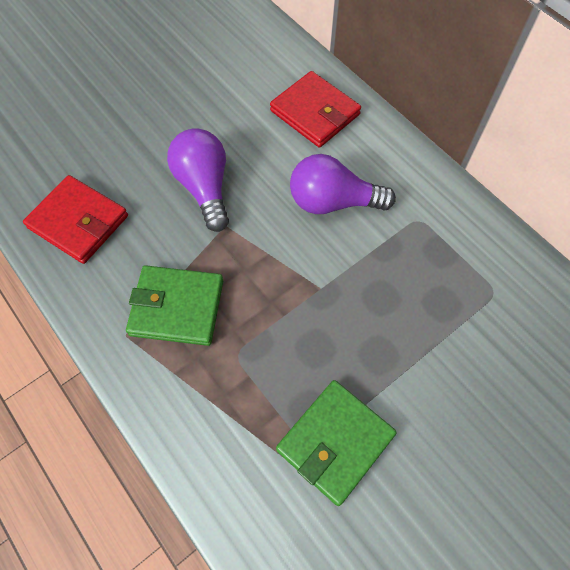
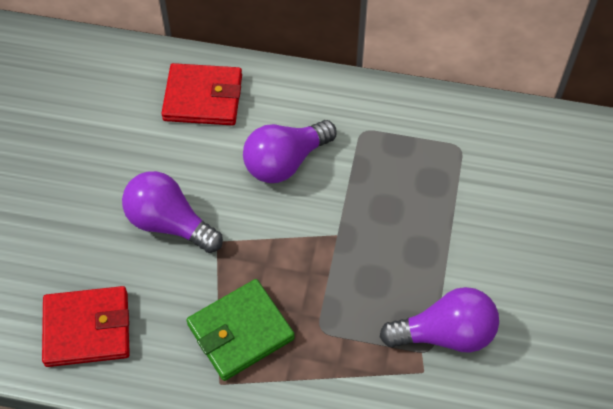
camera: 40 degrees left, 5 degrees down
(335, 442) = (445, 334): green wallet -> purple light bulb

